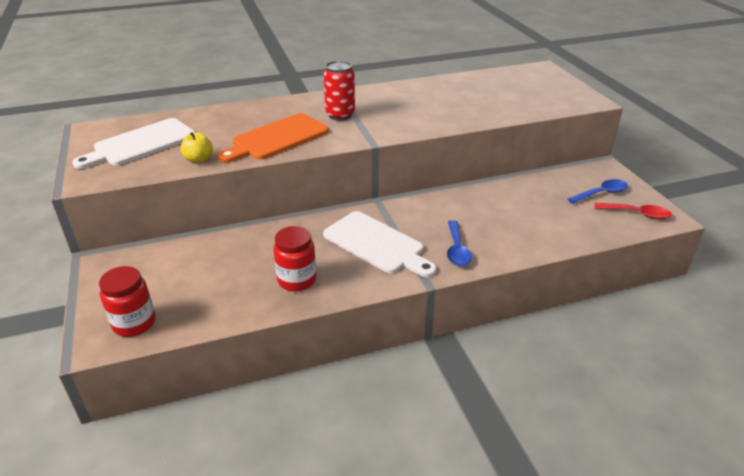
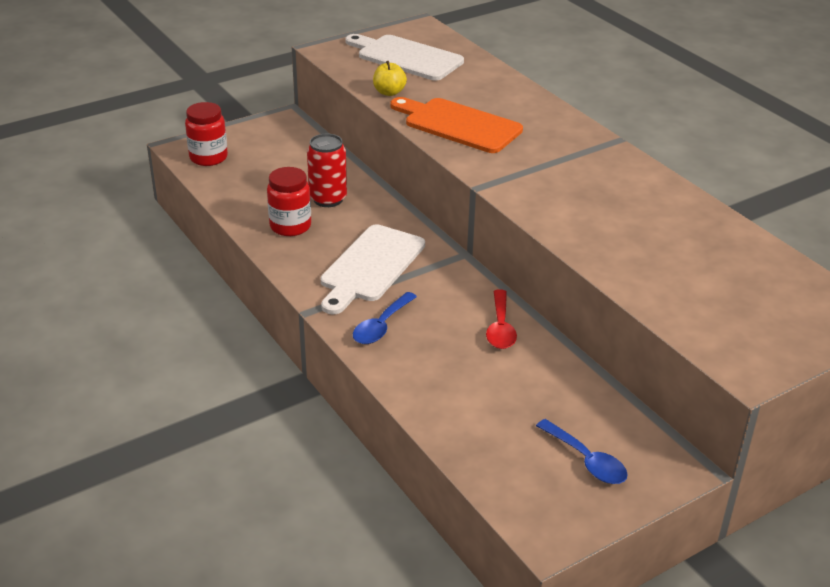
camera: 75 degrees right, 0 degrees up
(340, 115) = (543, 154): red can -> red can (328, 199)
(456, 250) = (381, 326): blue spoon -> blue spoon turned 45 degrees counterclockwise
(637, 214) = (543, 498): red spoon -> red spoon (500, 328)

